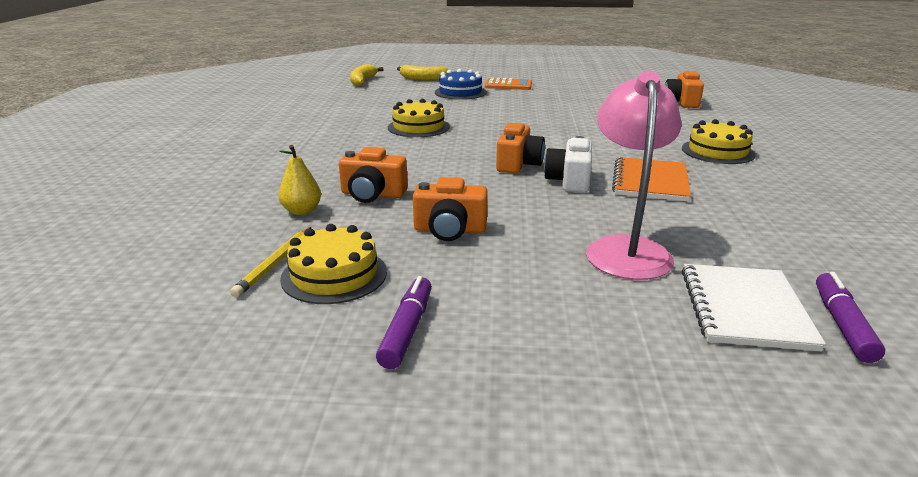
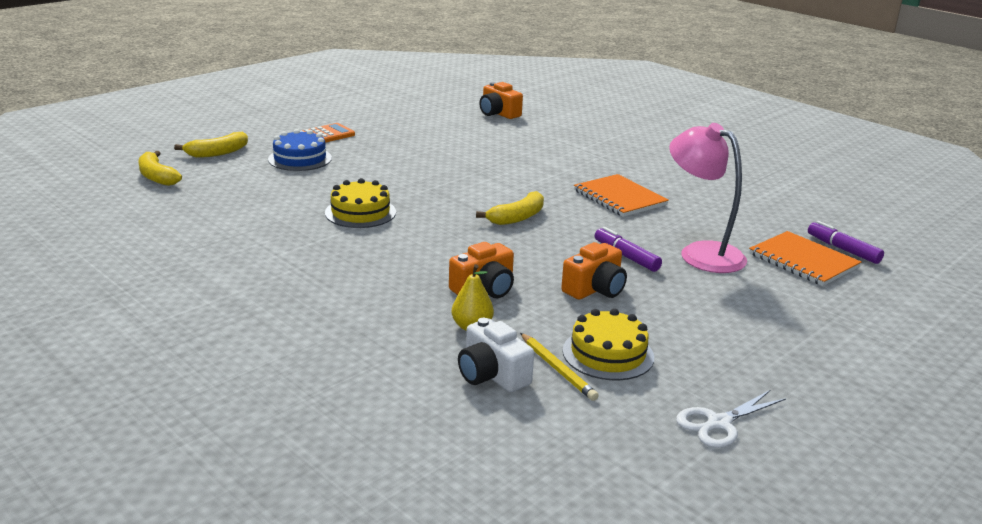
camera: 50 degrees left, 0 degrees up
(262, 379) = (718, 423): none -> white scissors
(407, 330) = (714, 358): purple marker -> purple marker (626, 256)
(518, 164) = (517, 217): orange camera -> yellow banana
(569, 181) = (577, 218): white camera -> white camera (492, 375)
(717, 151) = (606, 156): yellow cake -> none
(745, 308) = (803, 261): white notebook -> orange notebook

